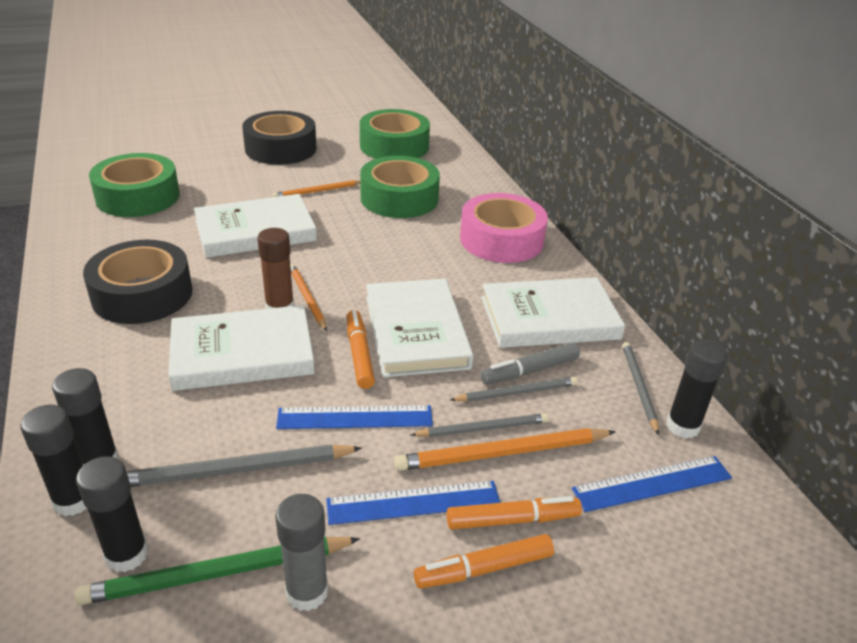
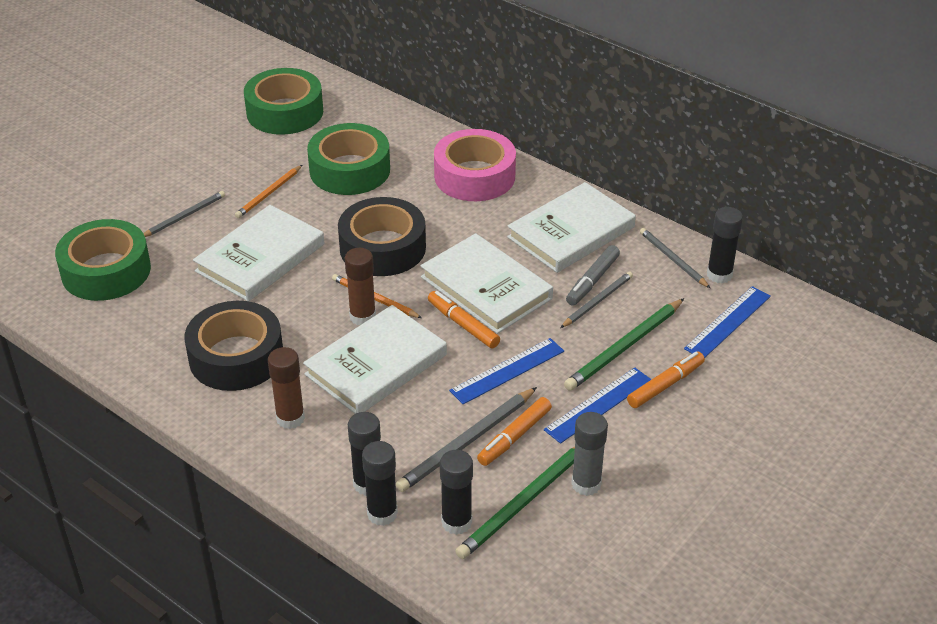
camera: 30 degrees left, 5 degrees up
(116, 364) = (290, 418): none -> brown glue stick
(281, 148) = (178, 160): black tape -> black tape (382, 248)
(483, 428) = (598, 337): grey pencil -> grey pencil (184, 216)
(484, 568) = (672, 420): orange marker -> orange marker (514, 437)
(502, 453) = (624, 347): orange pencil -> green pencil

